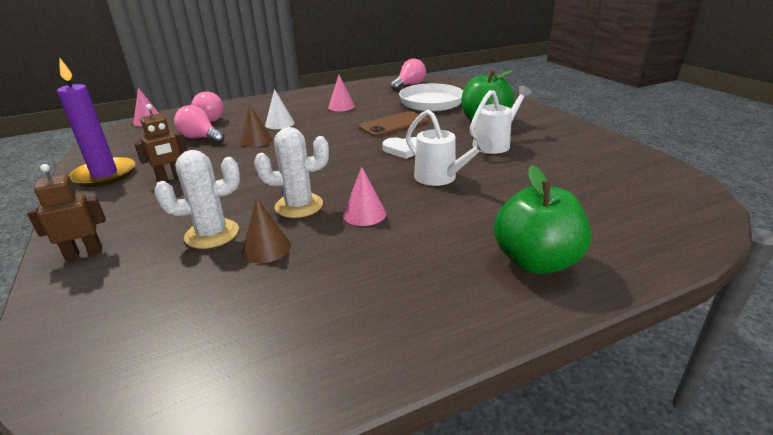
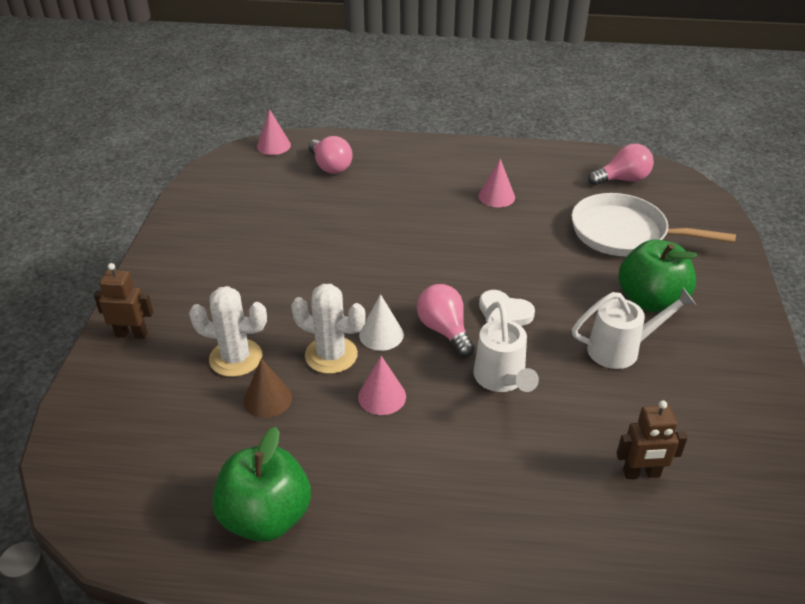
camera: 30 degrees right, 10 degrees up
(105, 175) = (192, 228): purple candle -> none
(170, 177) = (245, 257): brown robot -> brown robot (641, 474)
(200, 138) = (306, 200): pink light bulb -> pink light bulb (444, 330)
(256, 140) = (358, 228): brown cone -> none
(279, 123) = (403, 204): white cone -> white cone (381, 334)
(394, 124) = (530, 259): brown phone -> none
(536, 261) = (487, 540): green apple -> green apple (266, 517)

